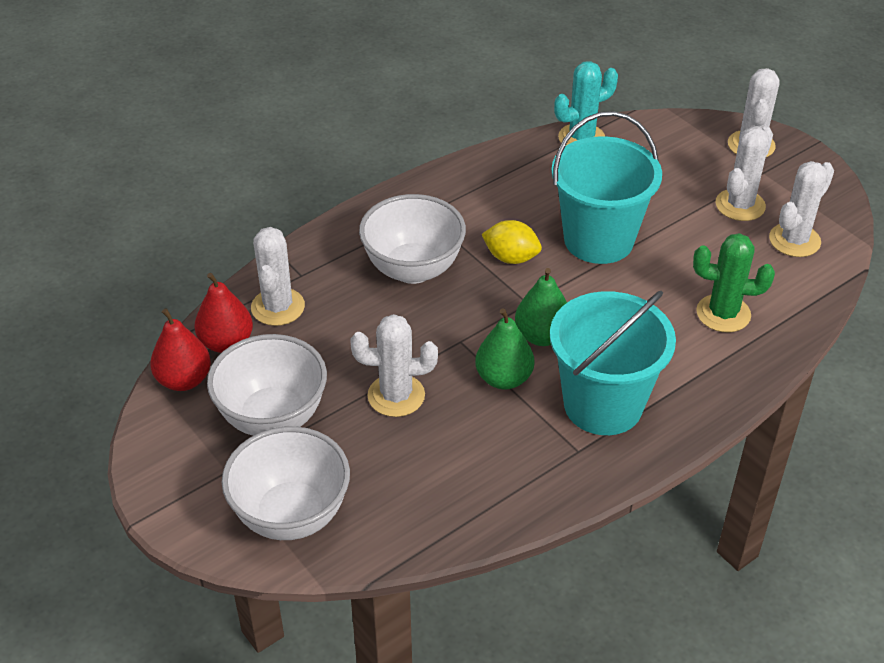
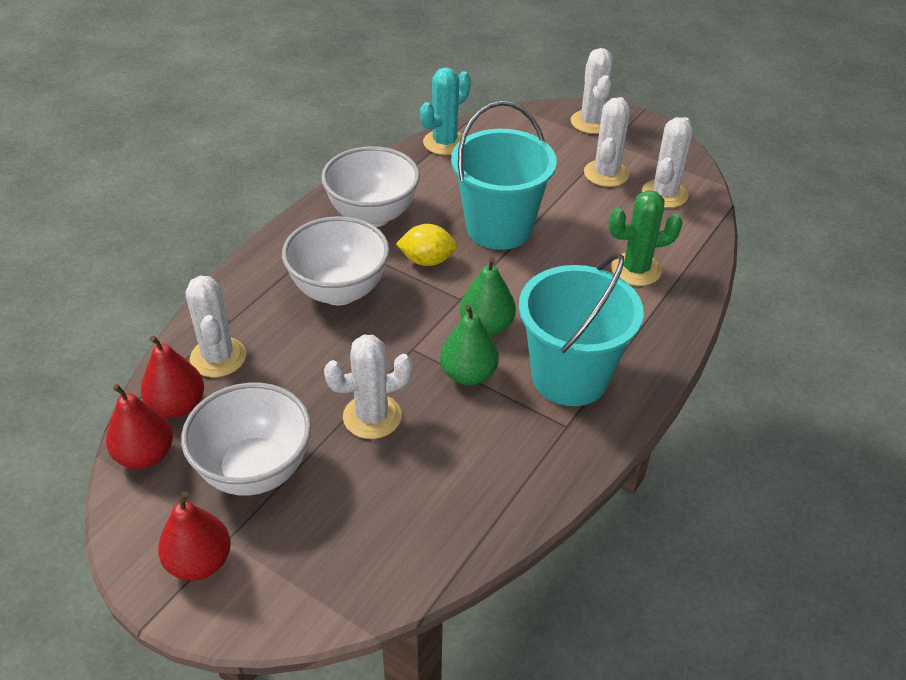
camera: 20 degrees left, 0 degrees up
(197, 483) = (199, 562): none -> red pear
(291, 515) = (313, 568): white bowl -> white bowl (372, 215)

